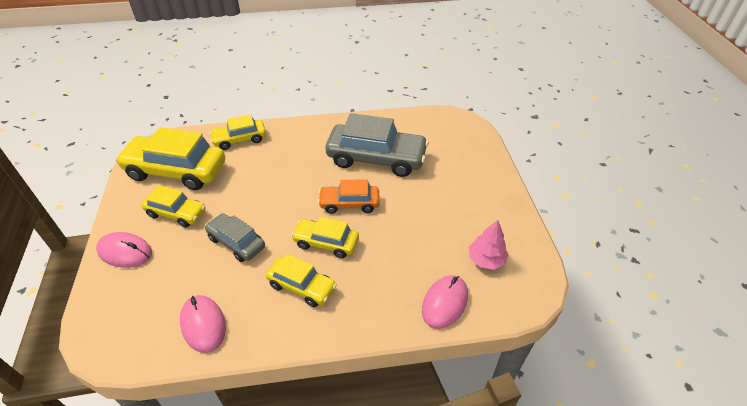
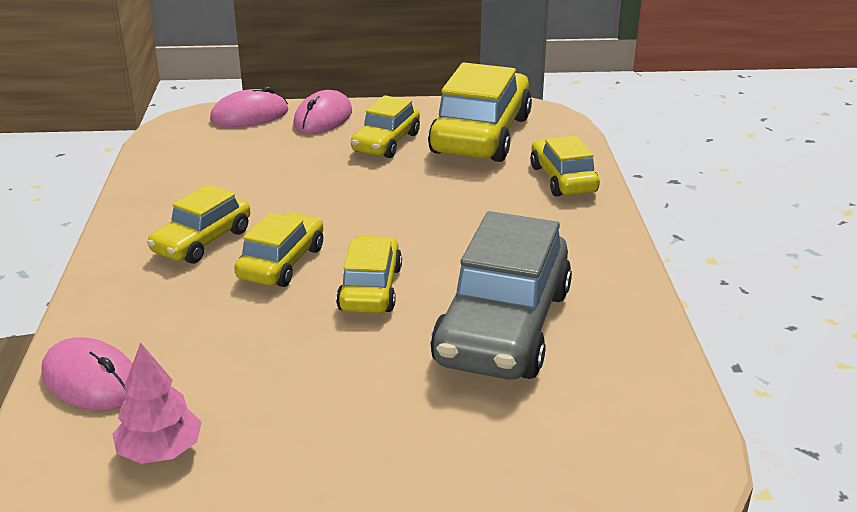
camera: 95 degrees right, 15 degrees down
(203, 324) = (178, 174): pink mouse -> pink mouse (249, 115)
(236, 242) = (311, 188): grey car -> none
(349, 204) = (370, 288): orange car -> yellow car

